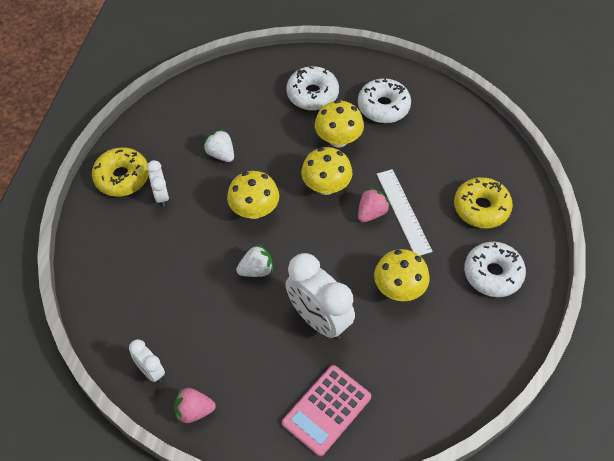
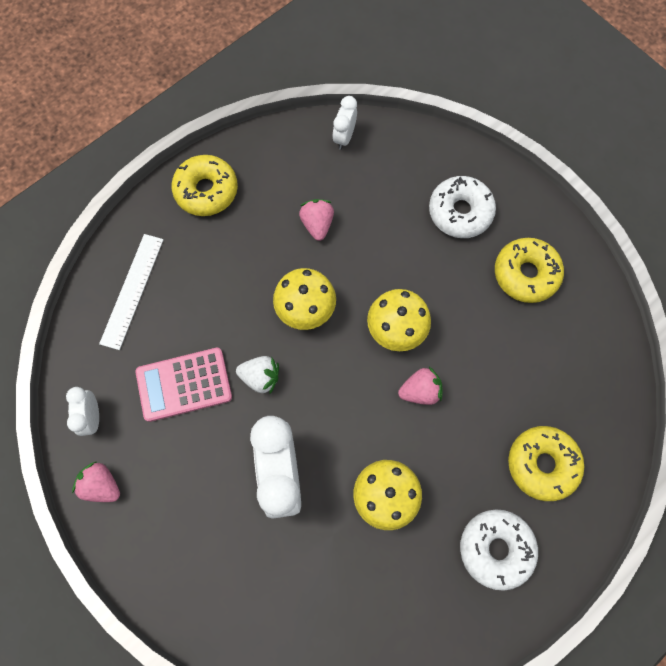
camera: 35 degrees right, 15 degrees up
(161, 196) = (228, 235): white clock -> white clock (344, 137)
(221, 154) = (317, 224): white strawberry -> pink strawberry
(326, 410) = (219, 574): pink calculator -> pink calculator (184, 384)
(338, 139) = (448, 282): yellow mushroom -> none
(383, 107) = (525, 274): white donut -> yellow donut
(403, 212) = (454, 412): white ruler -> white ruler (132, 290)

